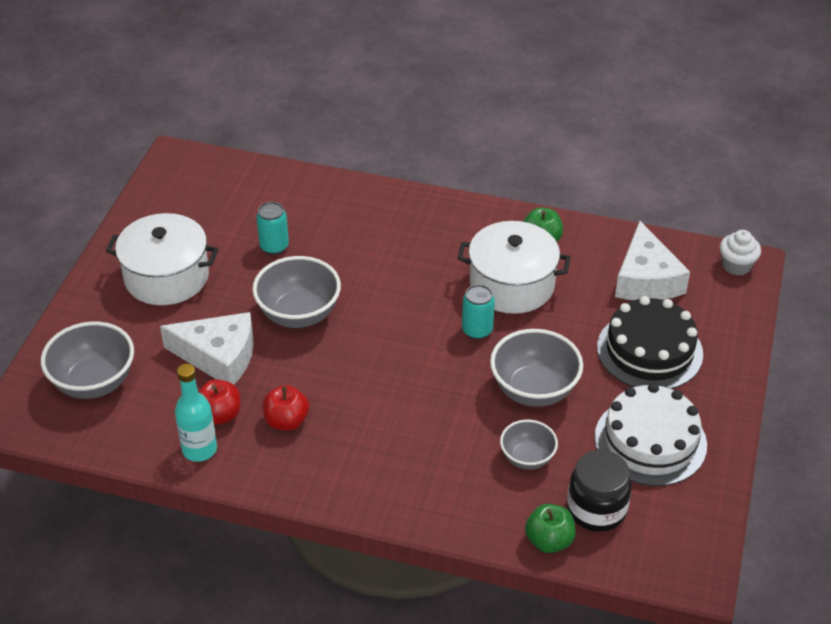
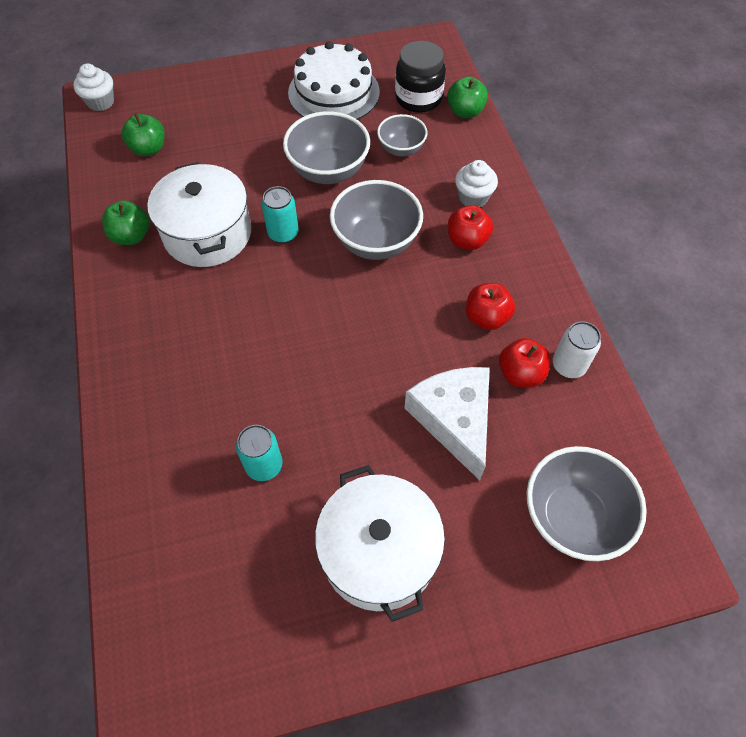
camera: 120 degrees left, 15 degrees up
(199, 449) = (568, 366): turquoise bottle -> white can
(299, 314) = (351, 382): grey bowl -> grey bowl (376, 242)
(375, 450) = (467, 240): none -> red apple
(423, 482) = (473, 197): none -> white cupcake
(646, 279) = (149, 149): white cheese -> green apple
(649, 350) = (237, 121): black cake -> none

